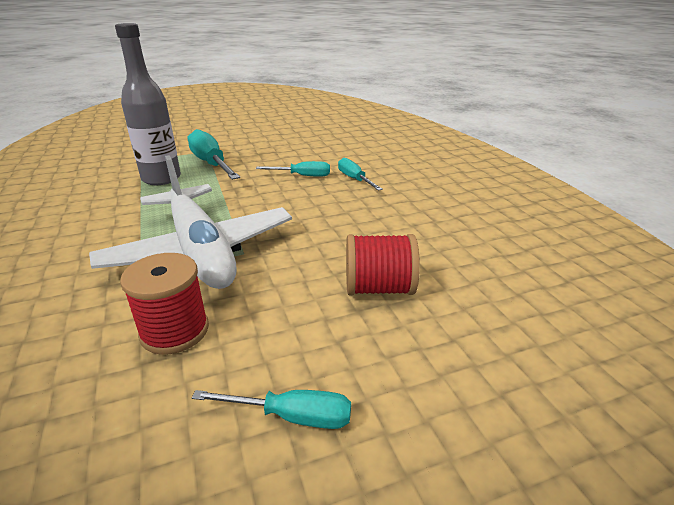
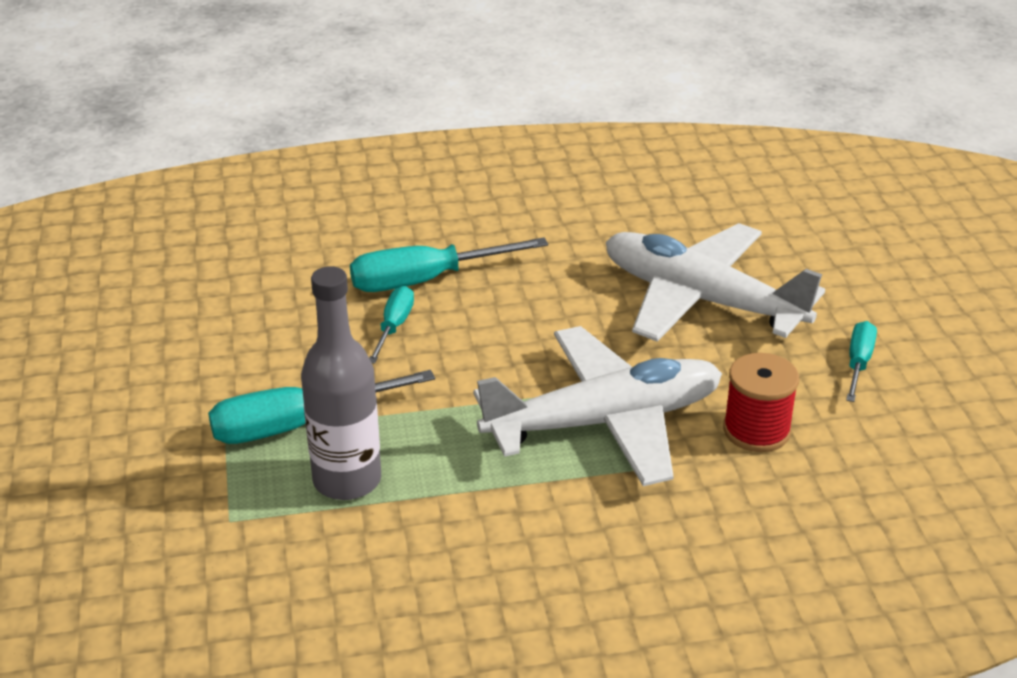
camera: 80 degrees left, 5 degrees up
(354, 179) = (425, 280): turquoise screwdriver -> turquoise screwdriver, size x1.76
(378, 288) = (701, 300): red spool -> white plane

